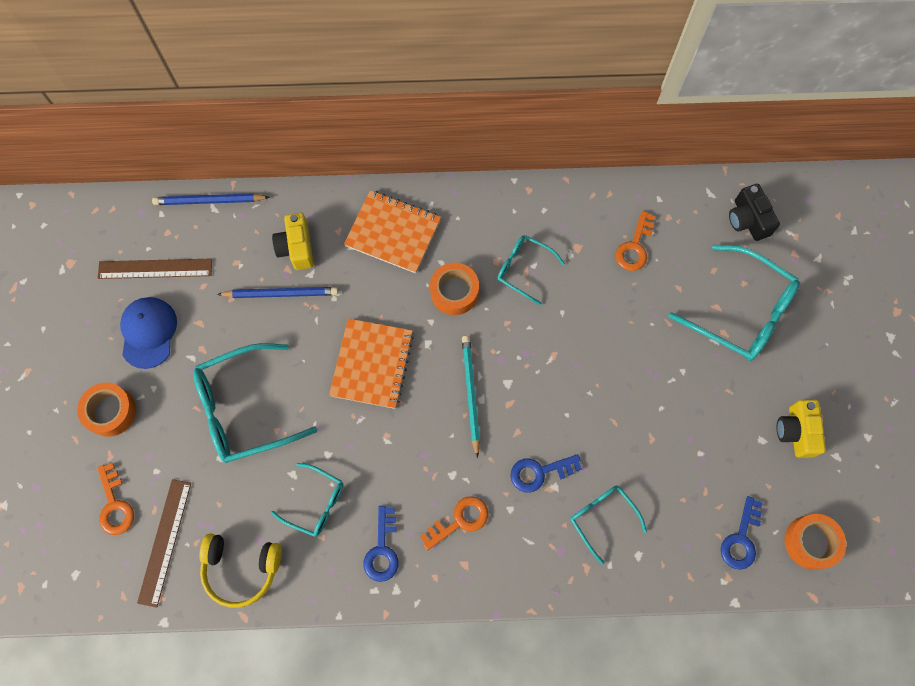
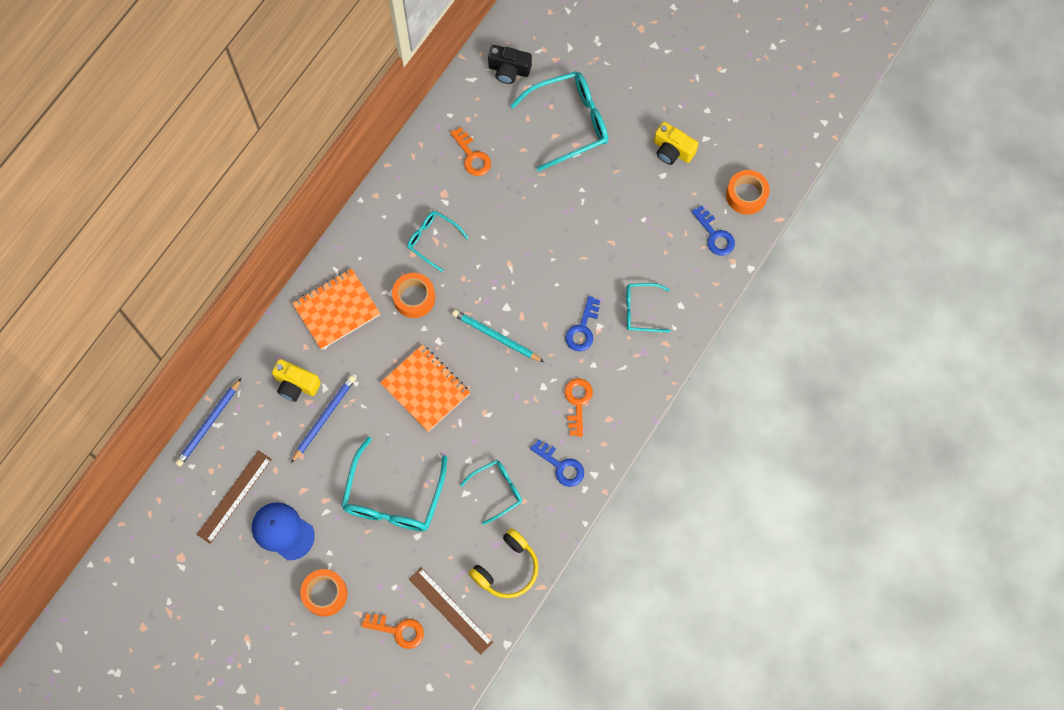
camera: 55 degrees left, 0 degrees up
(523, 269) = (432, 240): turquoise glasses -> turquoise glasses turned 60 degrees clockwise

